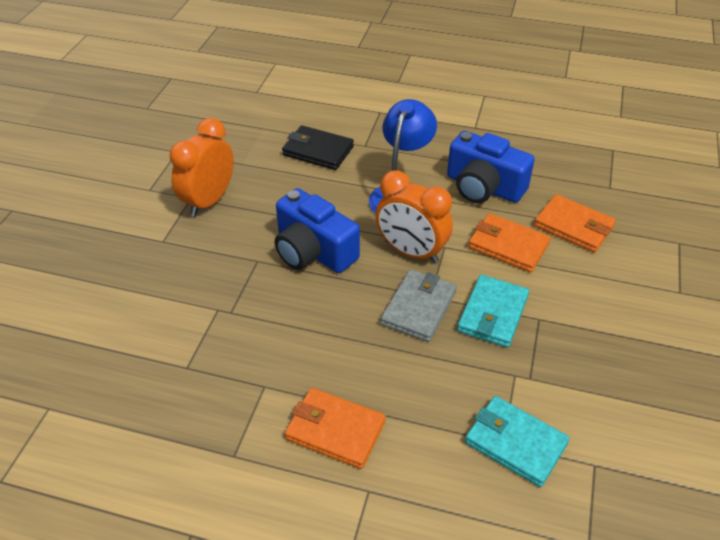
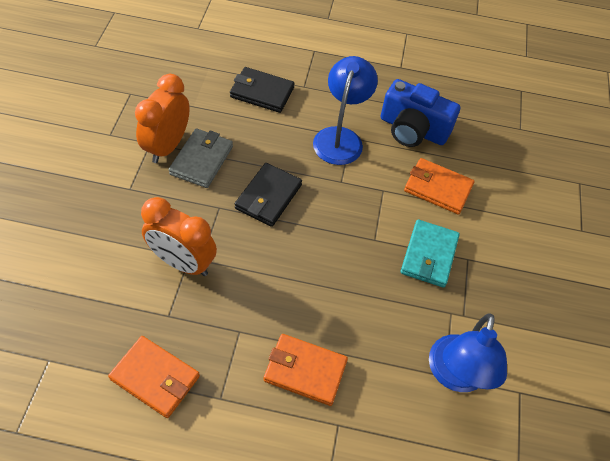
camera: 10 degrees left, 10 degrees up
(313, 251) = (268, 197): blue camera -> black wallet
(411, 252) = (354, 196): orange clock -> orange clock (182, 263)
(419, 308) = (366, 251): grey wallet -> grey wallet (201, 160)
(515, 443) = (455, 376): turquoise wallet -> blue lamp
(573, 226) = (492, 168): orange wallet -> orange wallet (155, 378)

